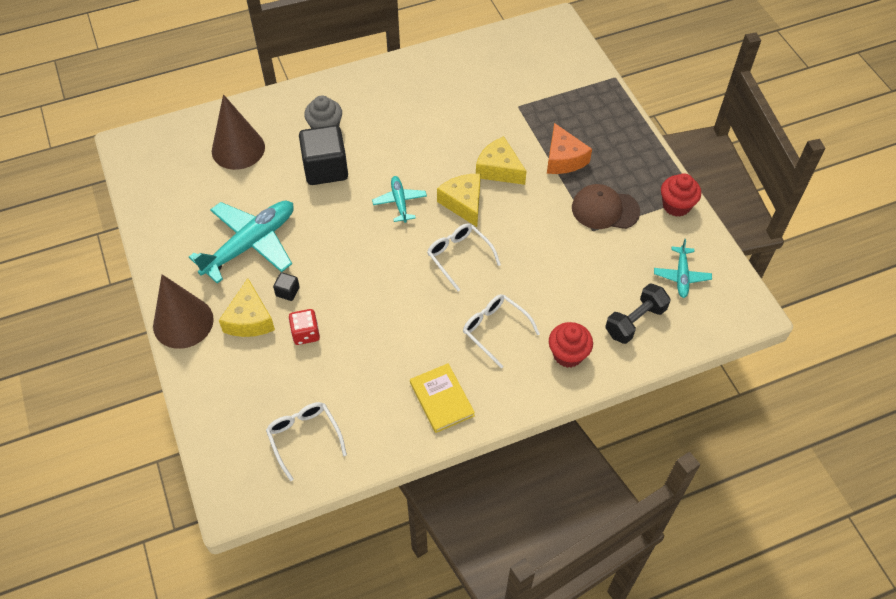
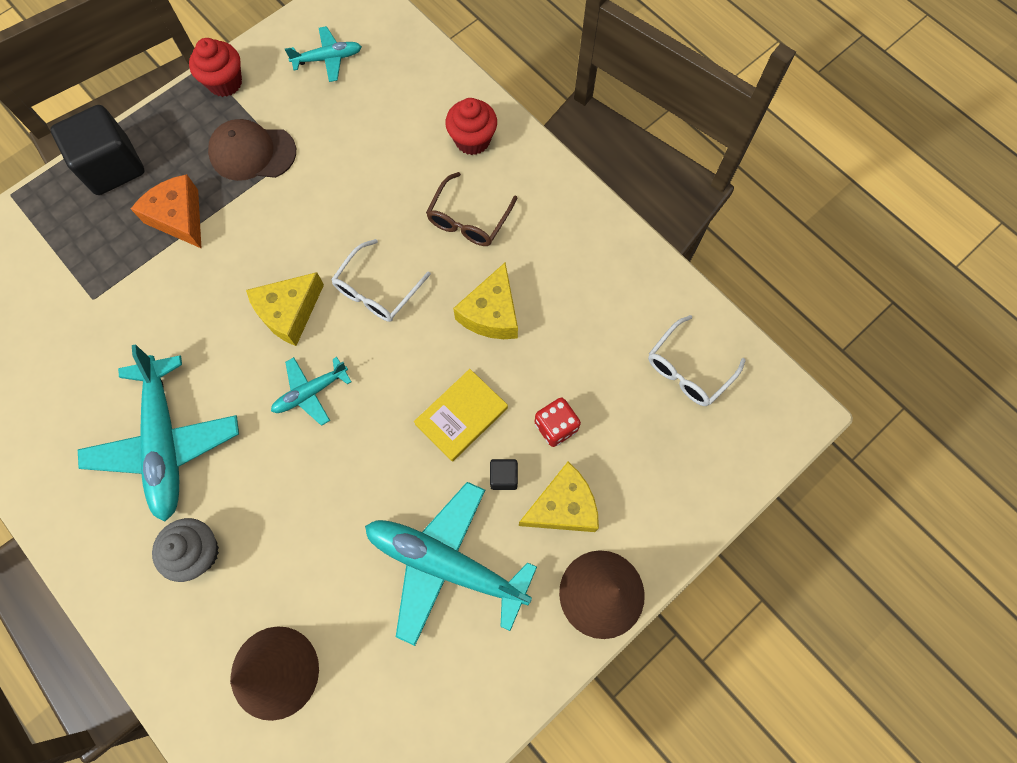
camera: 110 degrees left, 15 degrees up
(325, 169) = (278, 517): black cube -> black cube (113, 167)
(401, 125) = (166, 442): none -> turquoise plane
(441, 399) = (579, 245): yellow book -> yellow book (461, 416)
(495, 330) = (468, 219): white glasses -> brown glasses
(499, 169) = (218, 288): yellow cheese -> yellow cheese (491, 313)
(563, 159) = (179, 218): orange cheese -> orange cheese turned 90 degrees counterclockwise
(605, 209) = (252, 153): brown cap -> brown cap turned 105 degrees clockwise
(635, 321) = (405, 88): black dumbbell -> none

